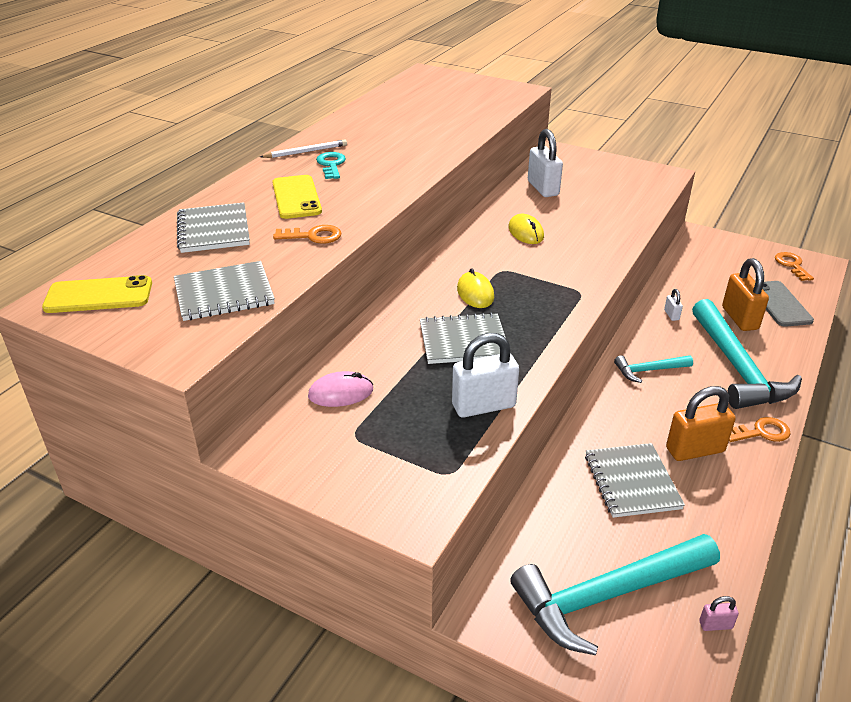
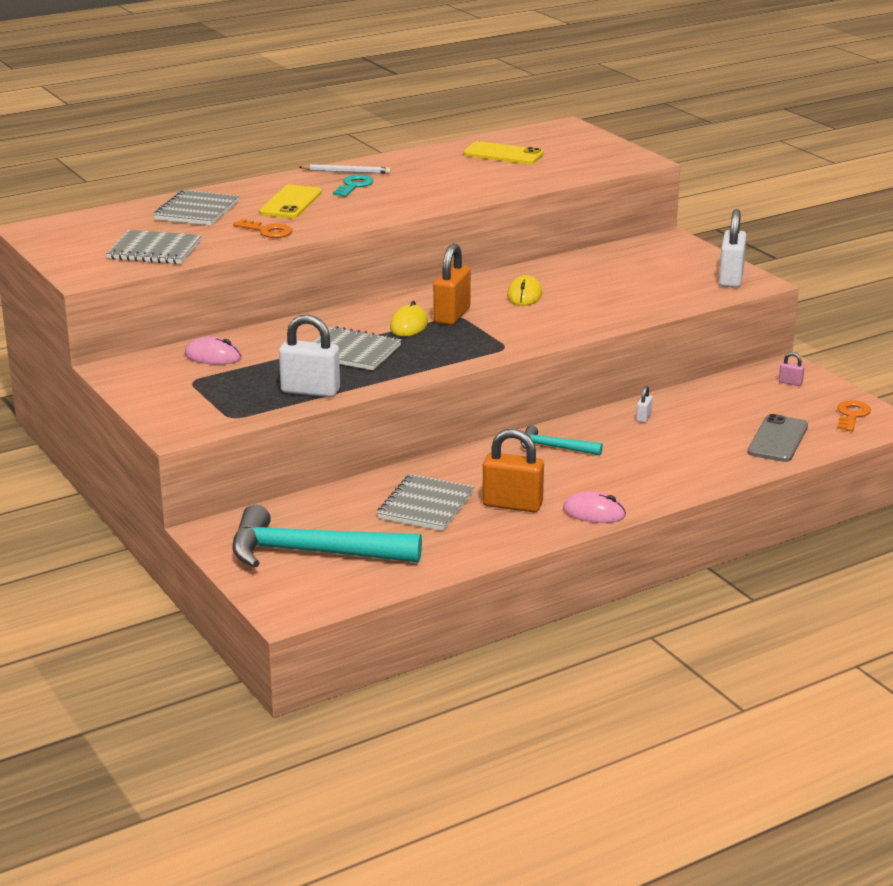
camera: 30 degrees right, 10 degrees down
(99, 295) = (69, 232): yellow phone -> yellow phone (503, 154)
(543, 188) = (599, 266): white padlock -> white padlock (730, 279)
(715, 625) = (371, 591): pink padlock -> pink padlock (790, 382)
(737, 368) = (646, 469): turquoise hammer -> none
(739, 318) = (713, 438): orange padlock -> orange padlock (452, 315)
(761, 432) = (594, 512): orange key -> pink mouse

